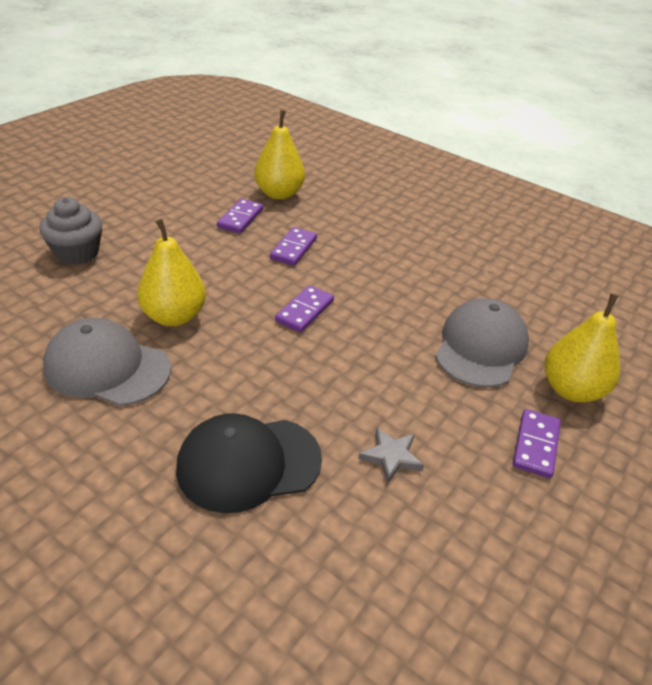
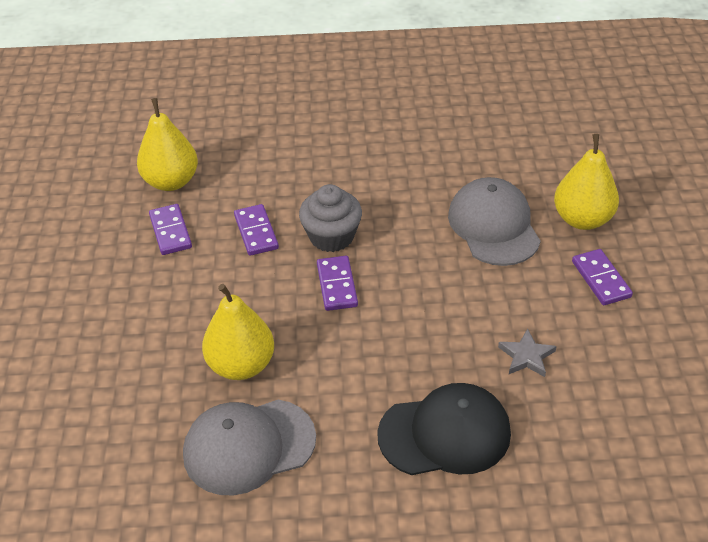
camera: 35 degrees left, 5 degrees up
(77, 253) = (68, 369): grey cupcake -> grey cupcake (331, 236)
(248, 463) = (445, 434): black cap -> black cap turned 135 degrees counterclockwise

